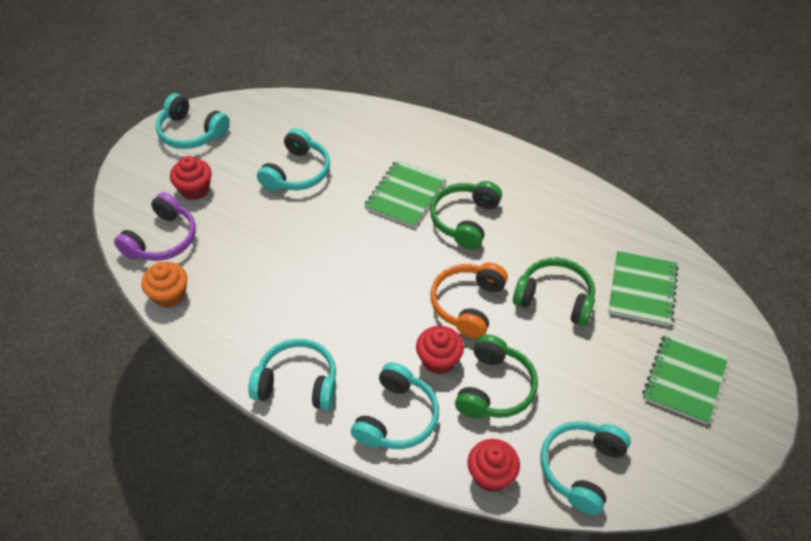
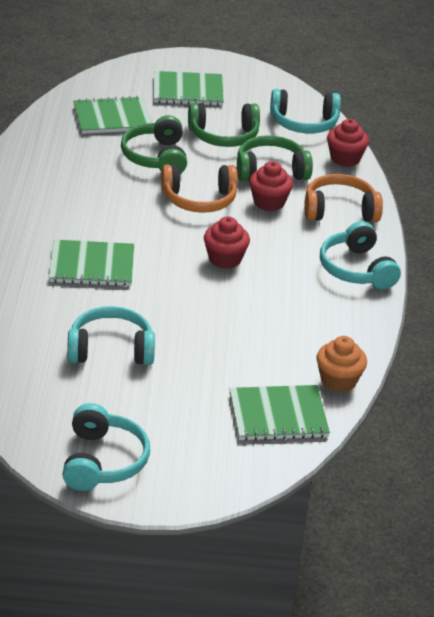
camera: 120 degrees left, 15 degrees down
(162, 239) = (278, 415): purple headphones -> green notebook
(195, 189) = (191, 419): red cupcake -> red cupcake (225, 259)
(397, 417) = (339, 210): turquoise headphones -> orange headphones
(465, 220) = (99, 221): green headphones -> green headphones (224, 136)

